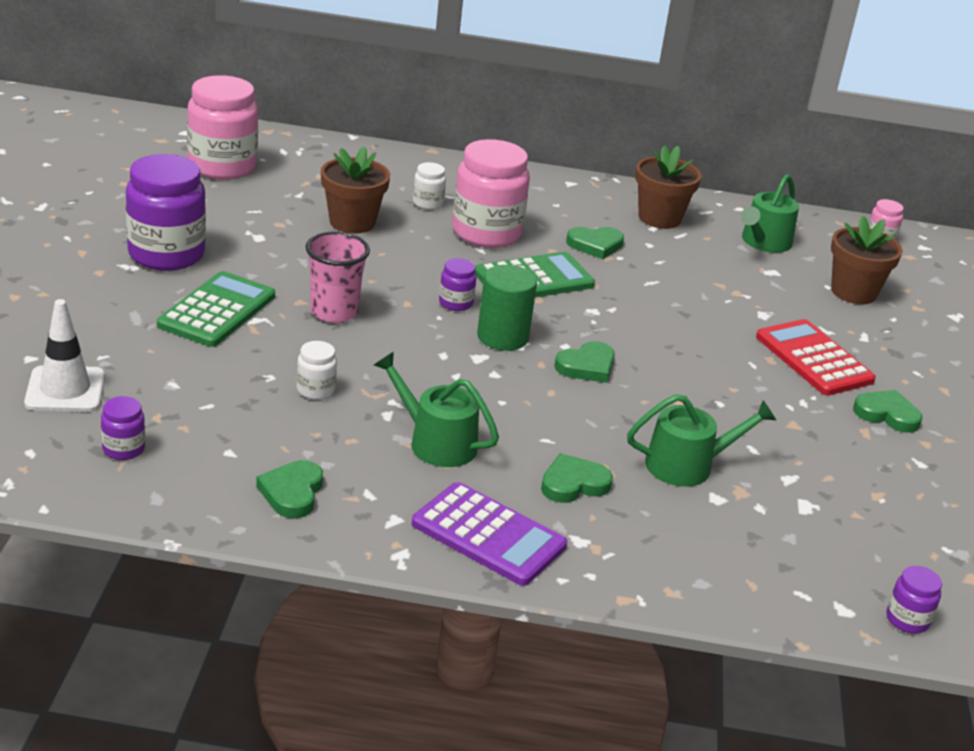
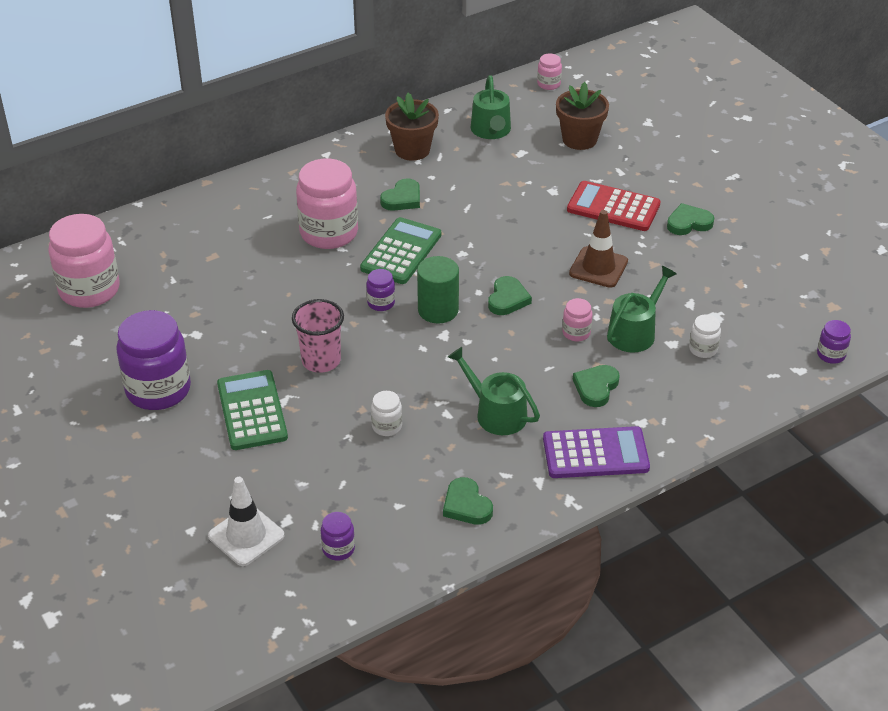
camera: 35 degrees left, 10 degrees up
(352, 222) = (237, 280): brown flower pot -> none
(427, 203) = (263, 232): white jar -> white jar (703, 349)
(436, 442) = (496, 413): green watering can -> green watering can turned 45 degrees clockwise
(619, 430) = (576, 333): none -> pink jar
(724, 394) = (598, 267): none -> brown traffic cone

